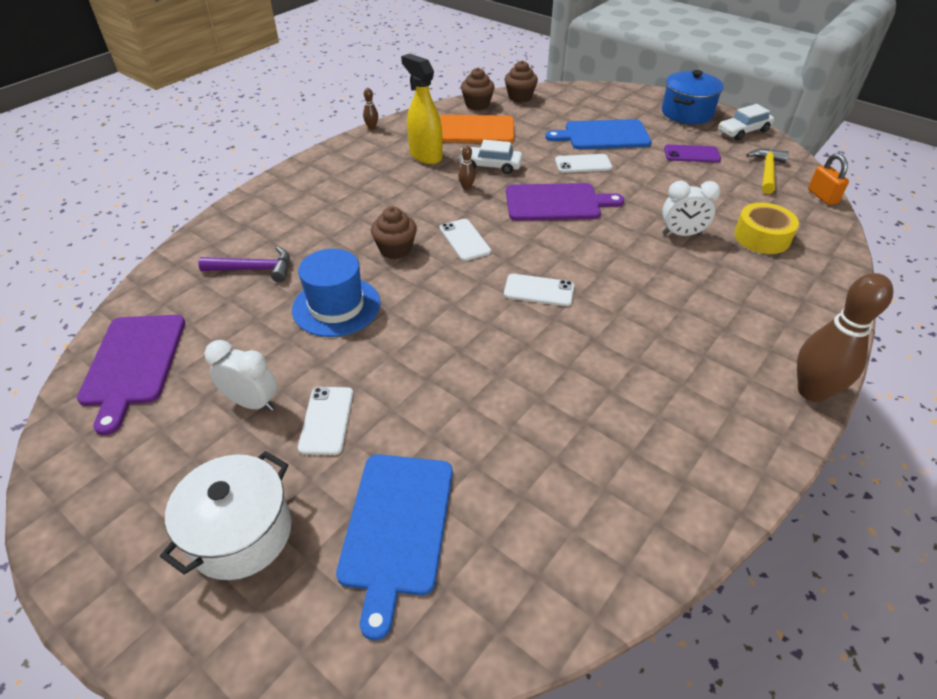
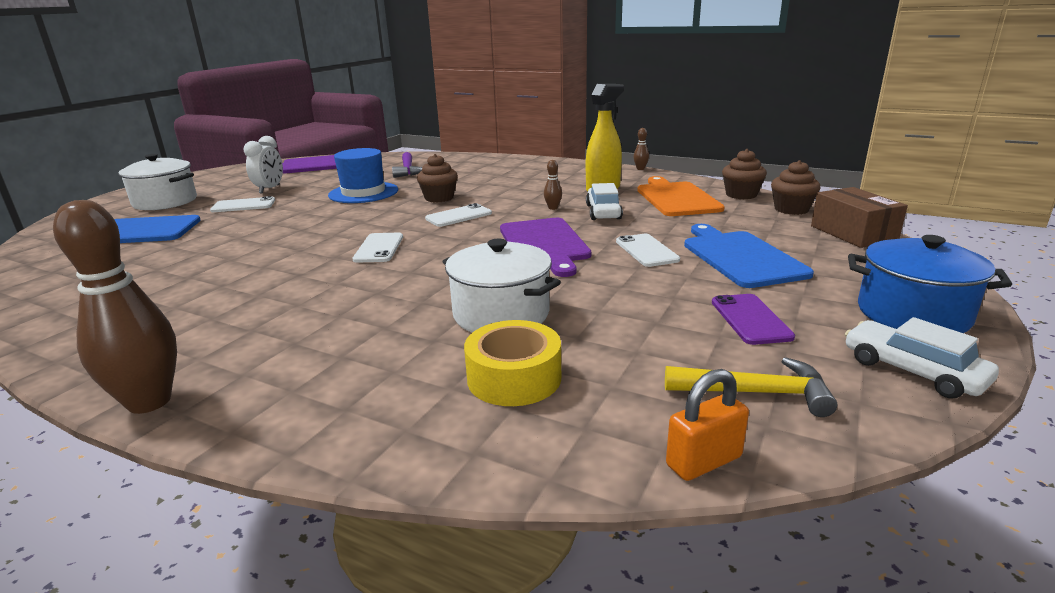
camera: 80 degrees right, 20 degrees down
(573, 93) = (853, 233): none -> brown box
(681, 234) = (501, 314): white clock -> white pot

